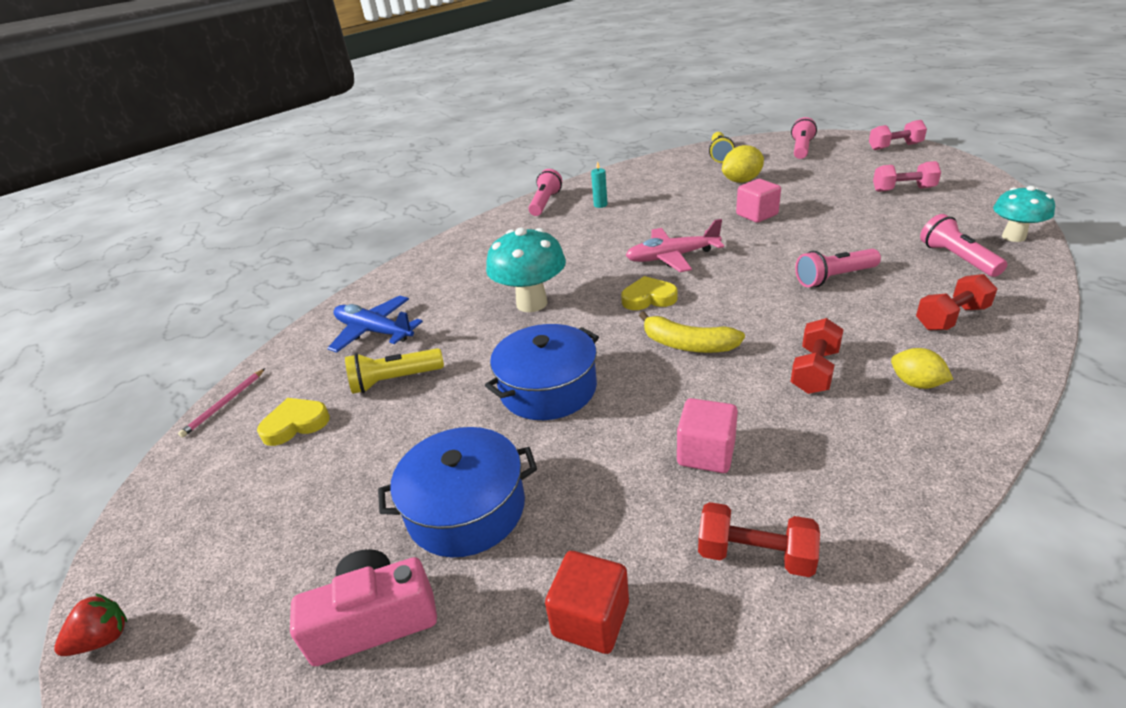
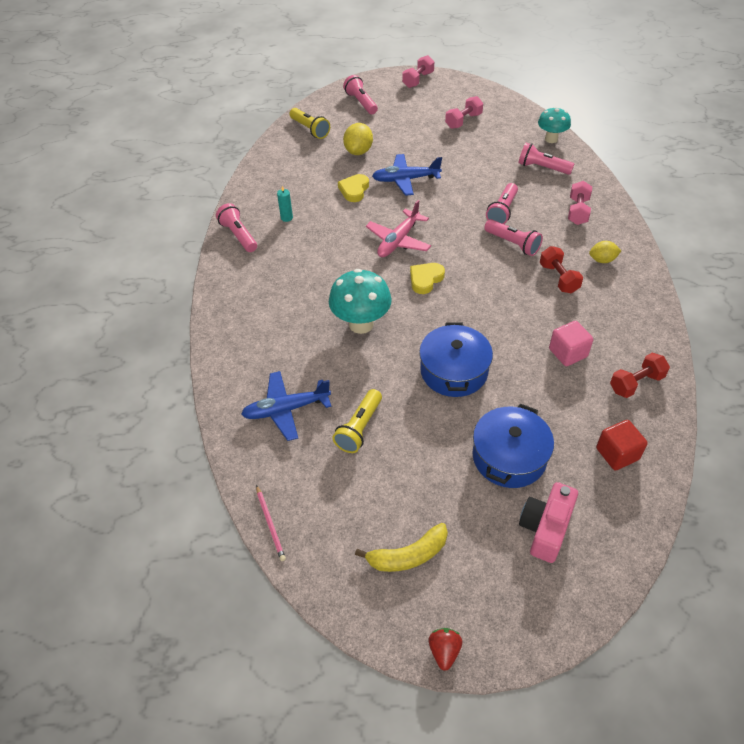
camera: 50 degrees left, 15 degrees up
(295, 424) = (345, 495): yellow heart -> yellow heart (354, 190)
(687, 344) = (486, 298): yellow banana -> yellow banana (408, 555)
(757, 215) = (405, 180): pink cube -> blue plane
(802, 311) = (513, 244): none -> pink flashlight
(951, 318) = (577, 211): red dumbbell -> pink dumbbell

